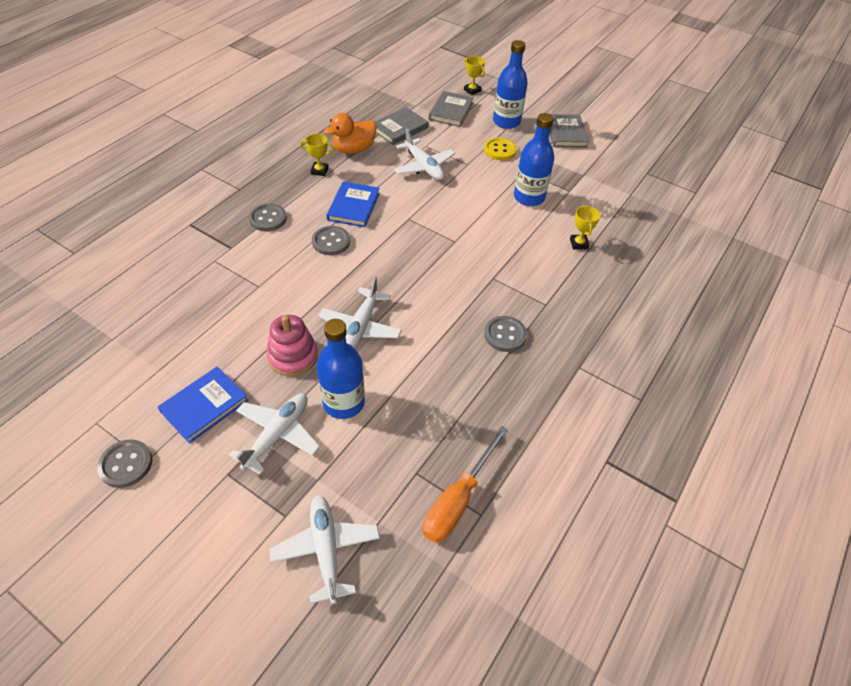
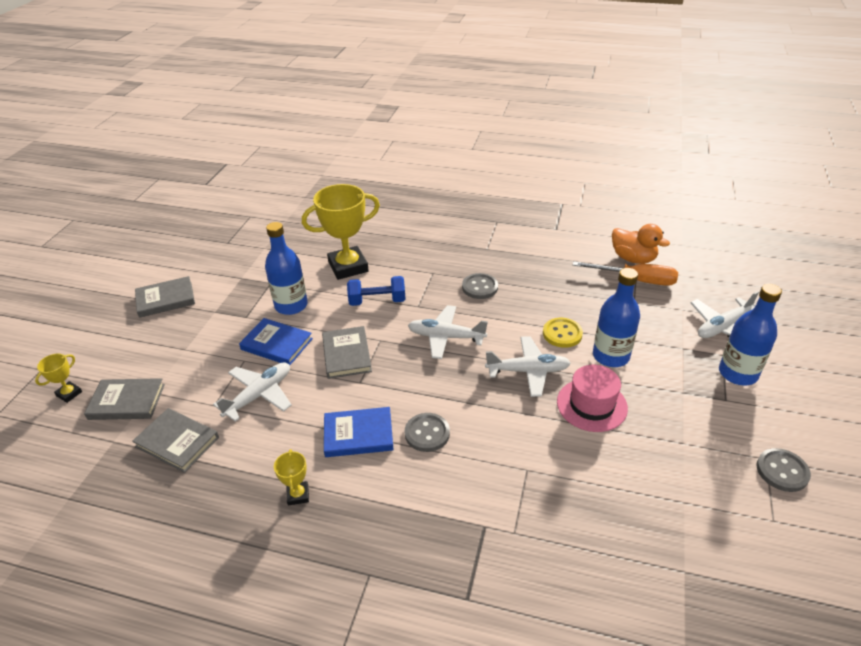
camera: 105 degrees left, 10 degrees down
(204, 406) = (688, 444): blue book -> blue book (277, 344)
(268, 218) = (416, 511): grey button -> none
(277, 434) = (670, 384): white plane -> white plane (445, 337)
(293, 356) = (592, 405): pink stacking toy -> pink hat
(354, 149) = (238, 475): orange duck -> orange duck (633, 259)
(446, 218) = (347, 354): none -> grey book
(499, 150) = (210, 341): yellow button -> yellow button (562, 334)
(506, 122) = (147, 347): blue bottle -> blue bottle (738, 373)
(513, 252) = (377, 301): none -> blue dumbbell
(579, 244) = (348, 267): yellow trophy -> yellow trophy, size x2.23

